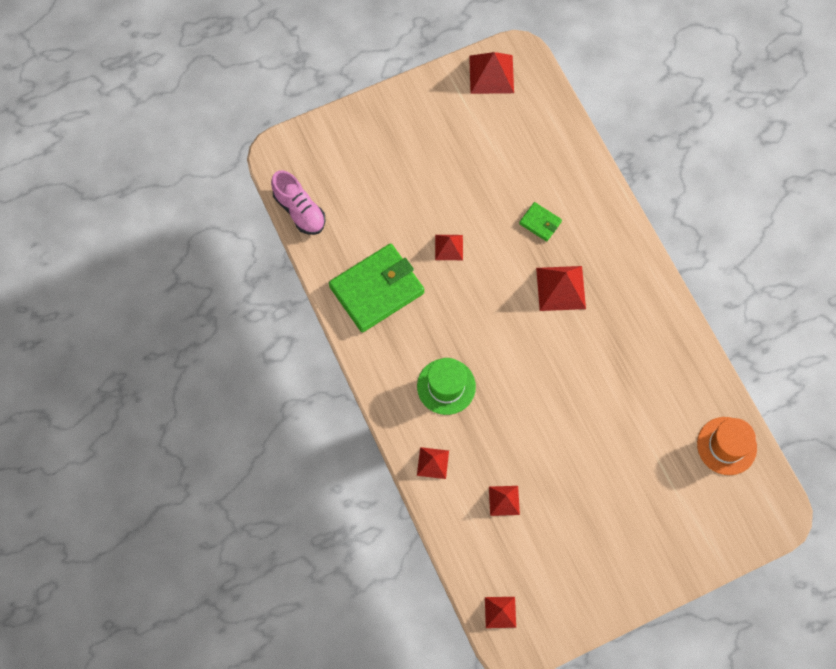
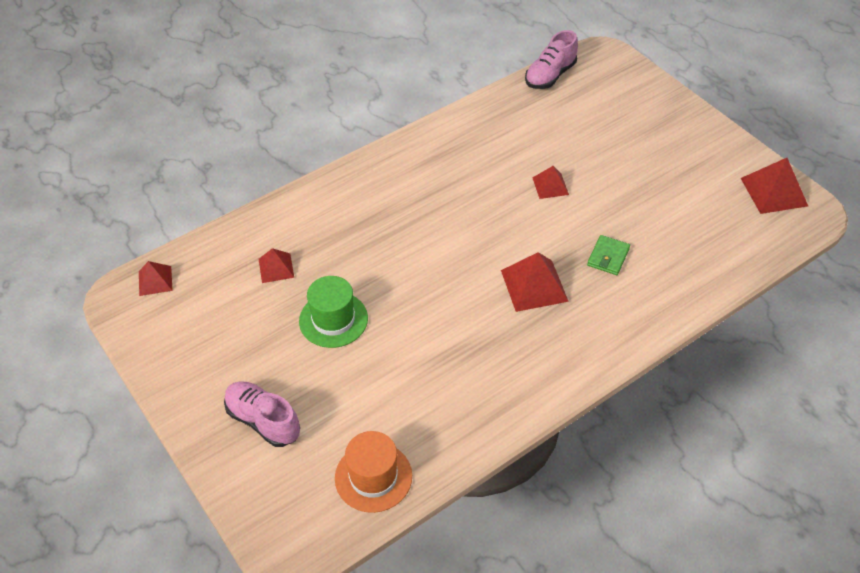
camera: 80 degrees right, 20 degrees down
(377, 290) = (484, 139): green wallet -> none
(432, 463) = (309, 206): red pyramid -> none
(446, 386) = (393, 205): green hat -> green hat (333, 319)
(665, 525) = (263, 421): none -> pink shoe

